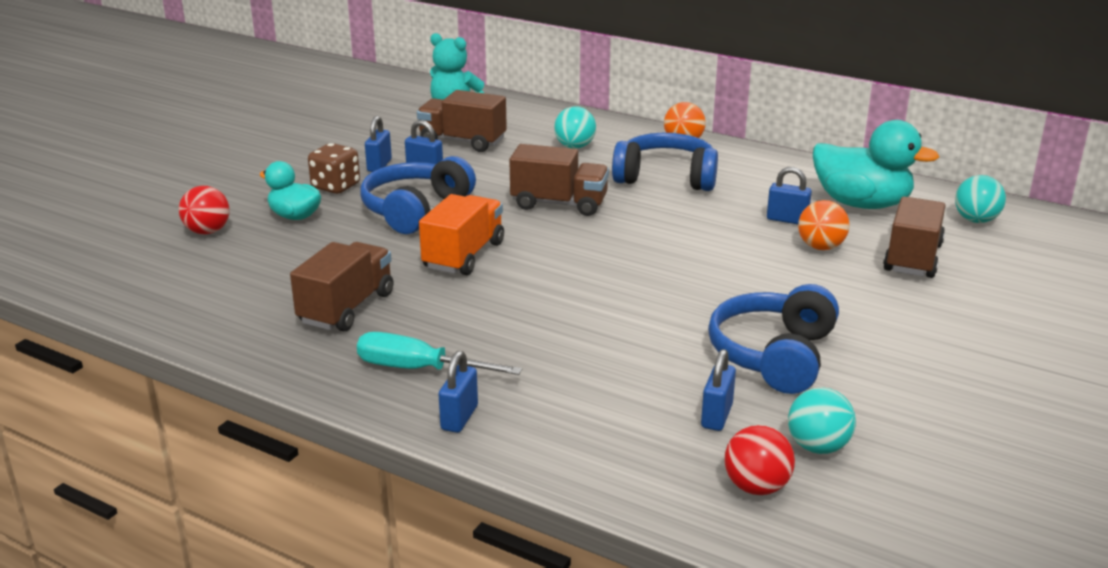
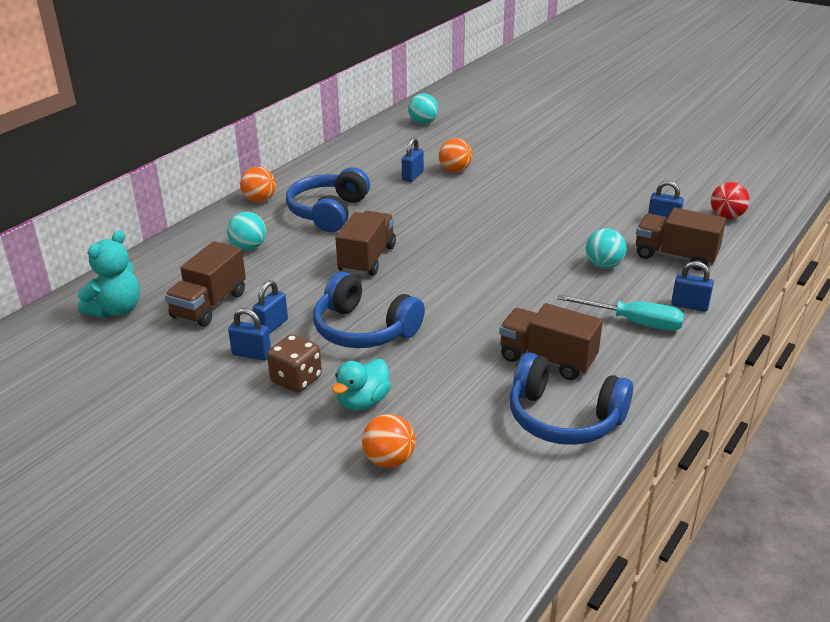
camera: 85 degrees left, 5 degrees up
(207, 231) = (389, 460): red ball -> orange ball
(419, 369) = (633, 322): turquoise screwdriver -> turquoise screwdriver turned 90 degrees counterclockwise
(464, 255) = (457, 304): orange truck -> none
(773, 355) = (594, 199): blue headphones -> blue headphones (564, 418)
(818, 447) = (684, 197): turquoise ball -> turquoise ball (603, 265)
(861, 204) = (392, 150): turquoise duck -> none
(912, 258) = (472, 146): brown truck -> brown truck (675, 256)

